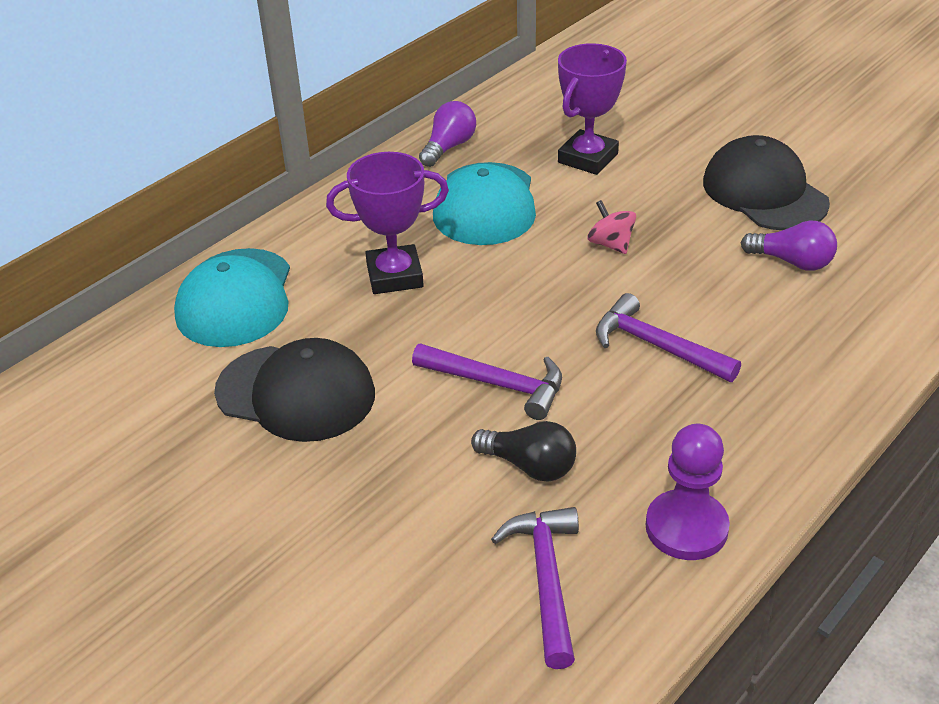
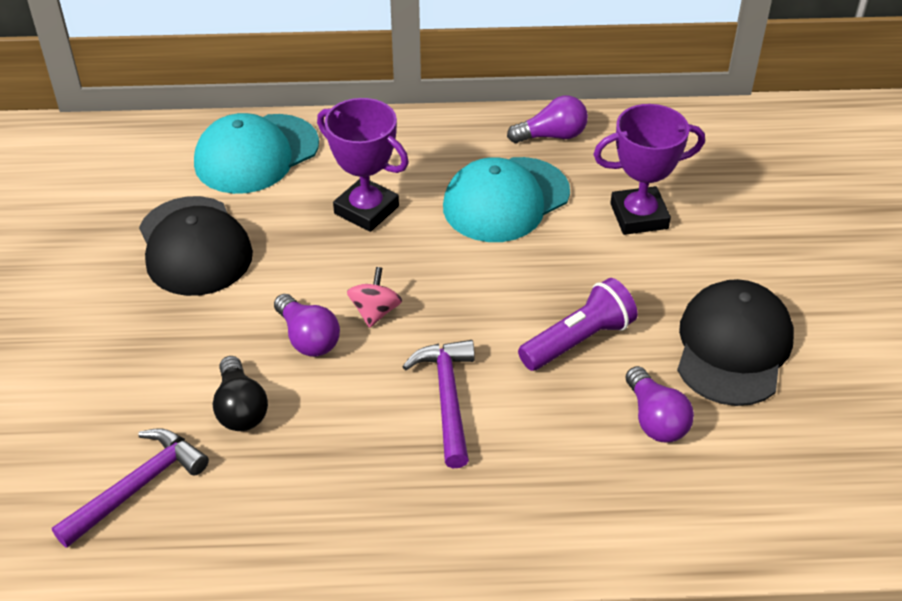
camera: 45 degrees right, 5 degrees up
(497, 384) = (308, 338): purple hammer -> purple light bulb
(610, 244) = (542, 297): pink spinning top -> pink spinning top (375, 312)
(675, 252) = (578, 340): none -> purple flashlight
(686, 527) = (260, 534): purple pawn -> none

